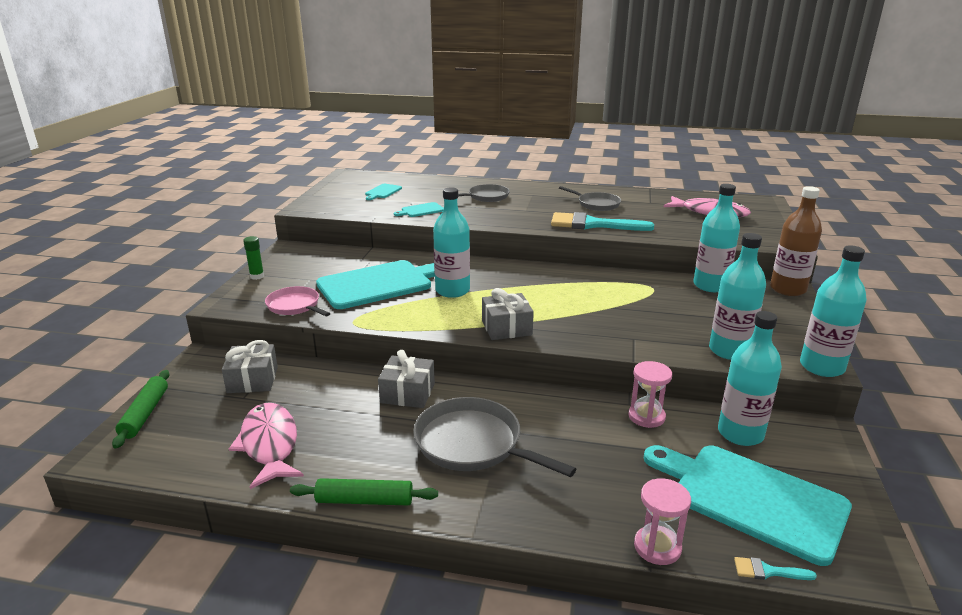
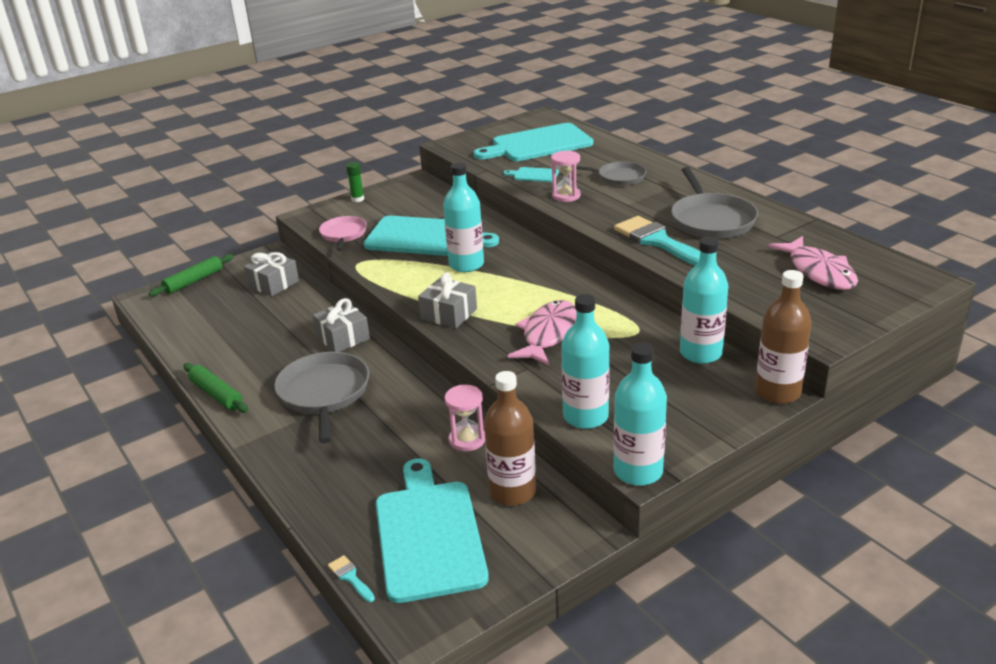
camera: 45 degrees right, 5 degrees up
(269, 445) = (222, 333): pink fish -> pink fish (548, 334)
(382, 192) = (538, 144): turquoise cutting board -> turquoise cutting board, size x2.31
(596, 204) = (711, 220): grey pan -> grey pan, size x1.62
(657, 547) = (315, 520): pink hourglass -> pink hourglass (566, 196)
(740, 433) = (512, 491): turquoise bottle -> brown bottle

